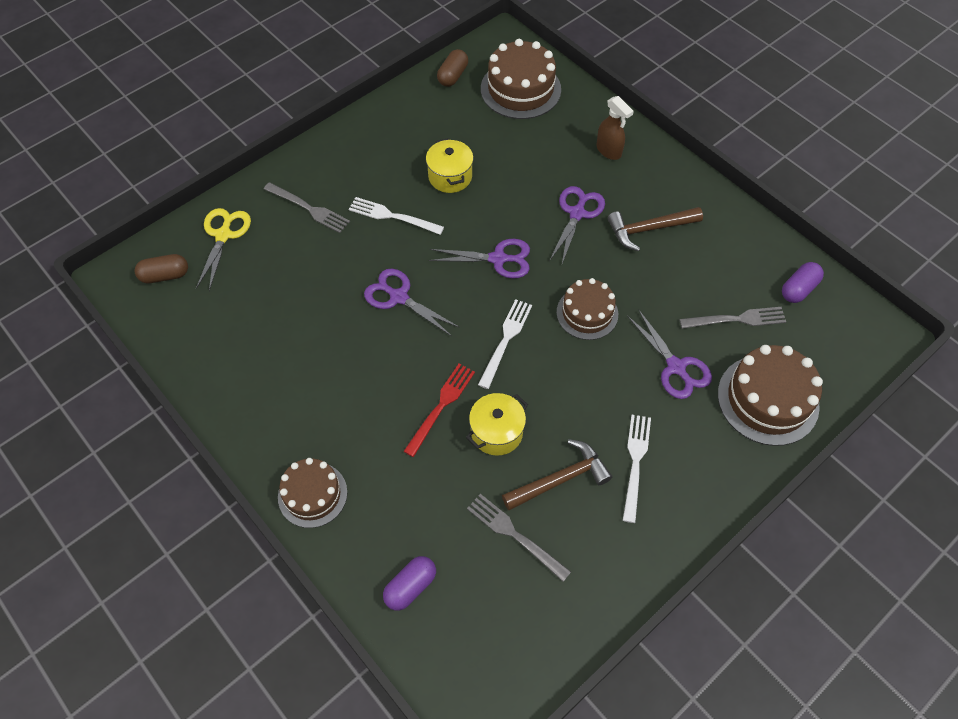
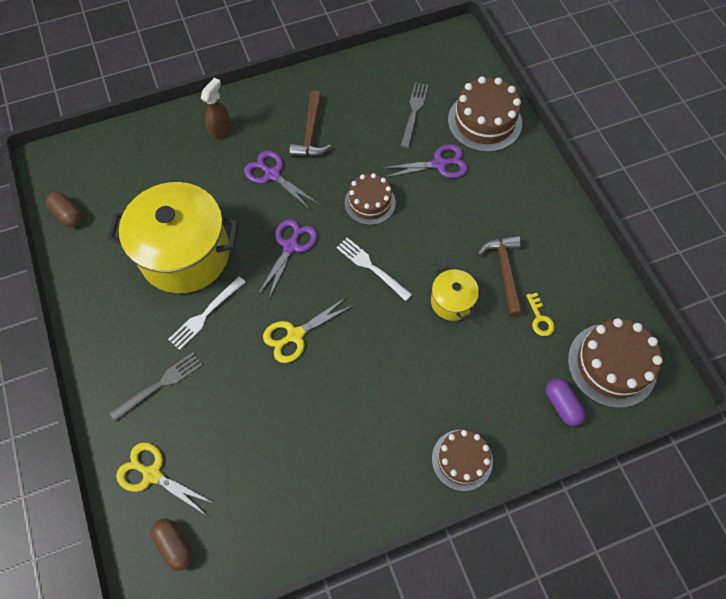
camera: 70 degrees left, 5 degrees up
(165, 275) = (175, 545): brown capsule -> brown capsule turned 45 degrees counterclockwise
(399, 297) = (295, 335): purple scissors -> yellow scissors
(441, 405) = (414, 334): red fork -> none
(450, 177) = (185, 254): yellow pot -> yellow pot, size x2.17
(514, 534) = (539, 318): grey fork -> yellow key
(520, 89) = (116, 167): brown cake -> brown cake (611, 365)
(609, 151) = (220, 130): brown spray bottle -> brown spray bottle turned 45 degrees counterclockwise
(635, 462) = (506, 219): white fork -> none
(798, 289) = (404, 66): purple capsule -> none

